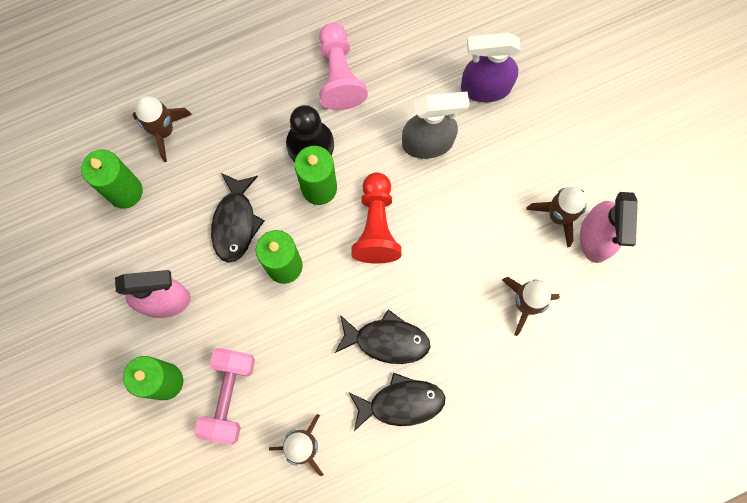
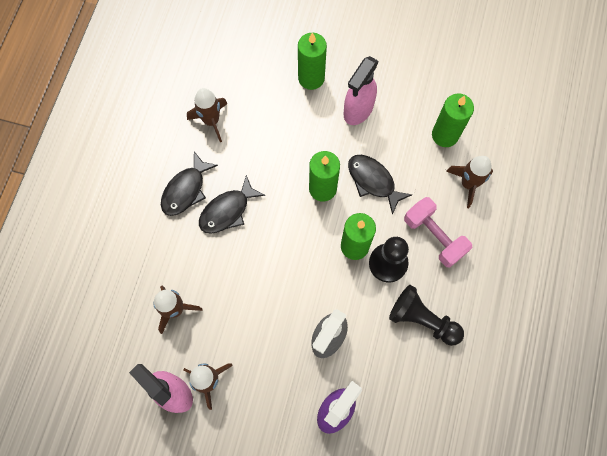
camera: 130 degrees right, 5 degrees down
(229, 396) = (273, 103): pink dumbbell -> pink dumbbell (434, 236)
(339, 75) = (422, 320): pink pawn -> black pawn
(376, 225) = (301, 261): red pawn -> none

